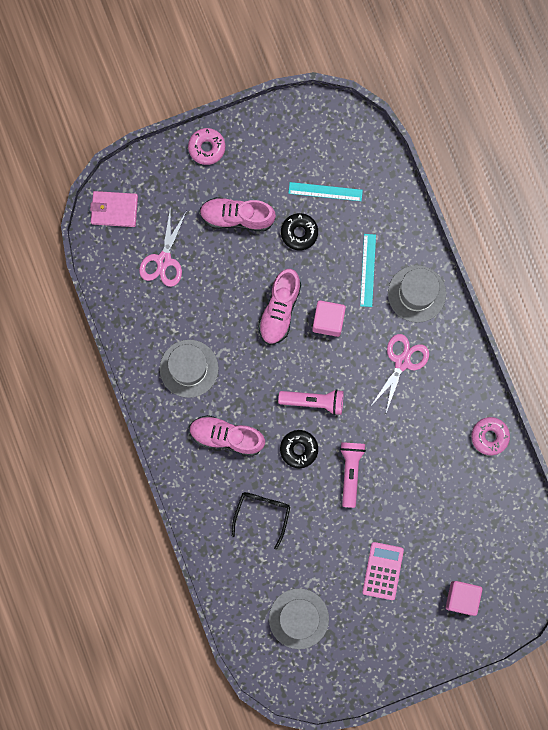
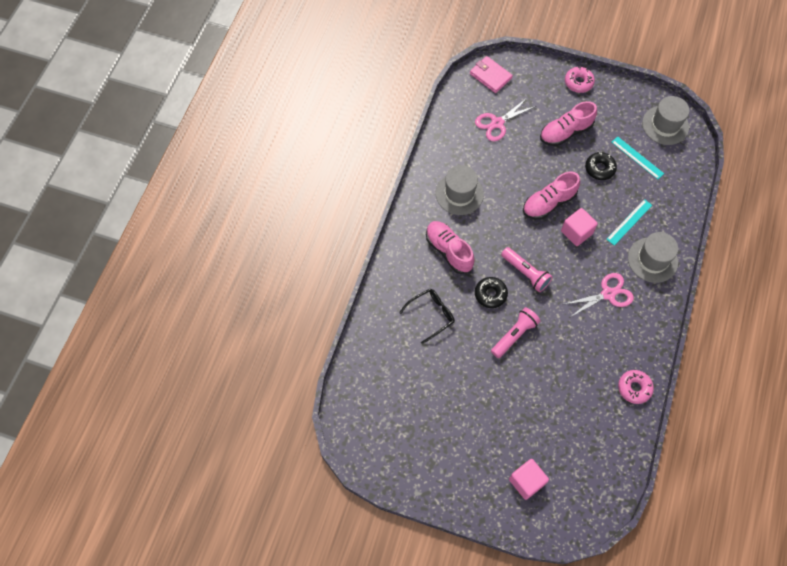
camera: 40 degrees right, 15 degrees down
(237, 217) = (565, 132): pink shoe -> pink shoe turned 75 degrees counterclockwise
(298, 618) = (398, 401): grey hat -> grey hat (665, 125)
(383, 571) = (483, 417): pink calculator -> none

